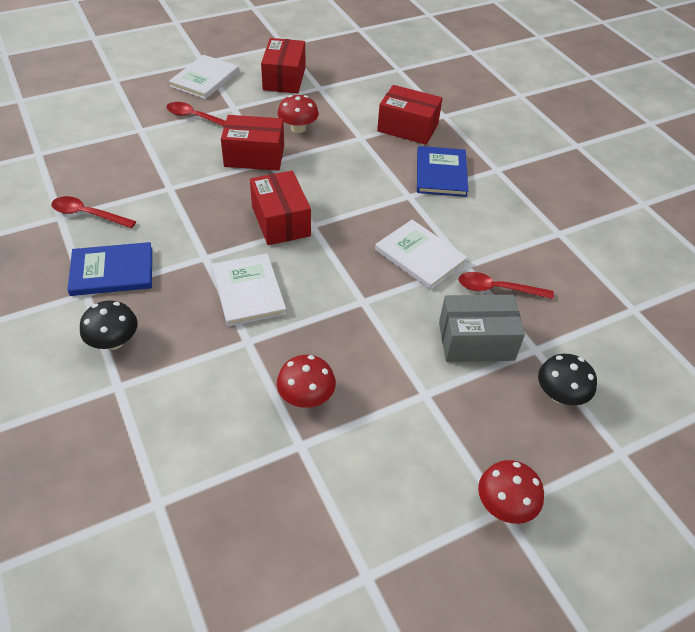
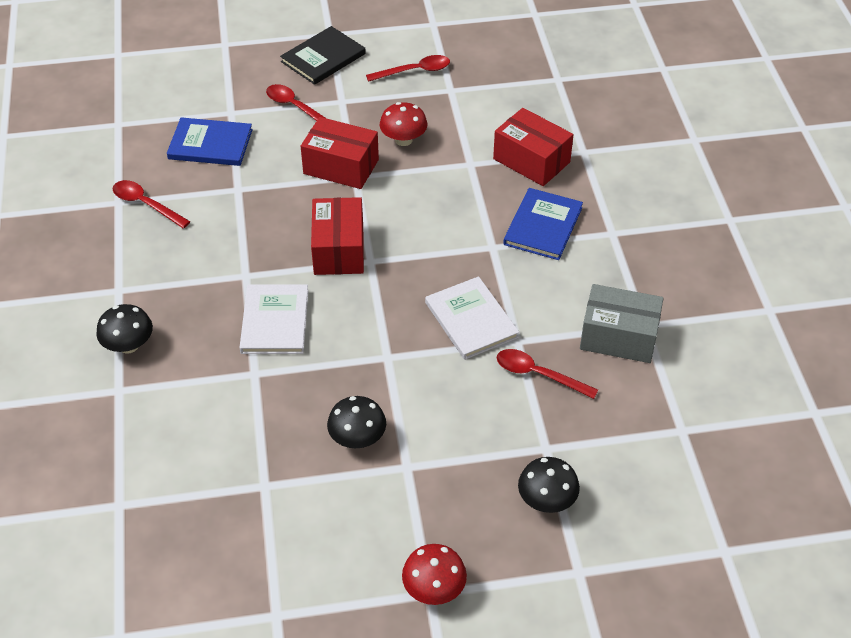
camera: 20 degrees right, 0 degrees up
(112, 271) = (150, 272): blue book -> blue book (210, 144)
(205, 79) = (323, 58): white book -> black book
(284, 78) = (414, 71): red box -> red spoon
(306, 397) = (289, 441): red mushroom -> none
(369, 379) = (357, 438): none -> black mushroom
(476, 341) = (486, 425): grey box -> grey box (618, 337)

